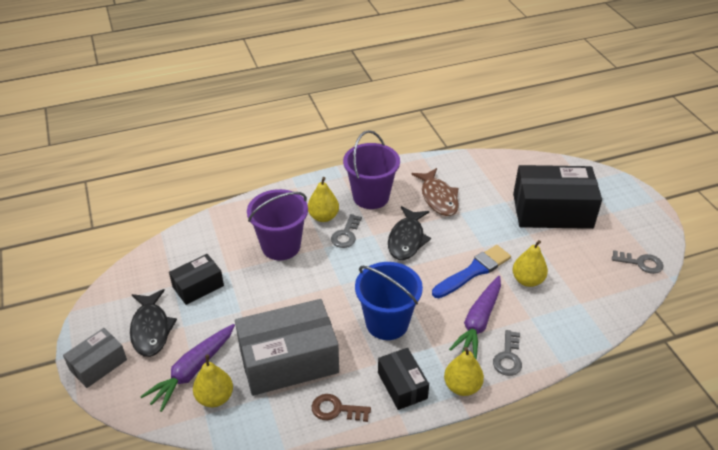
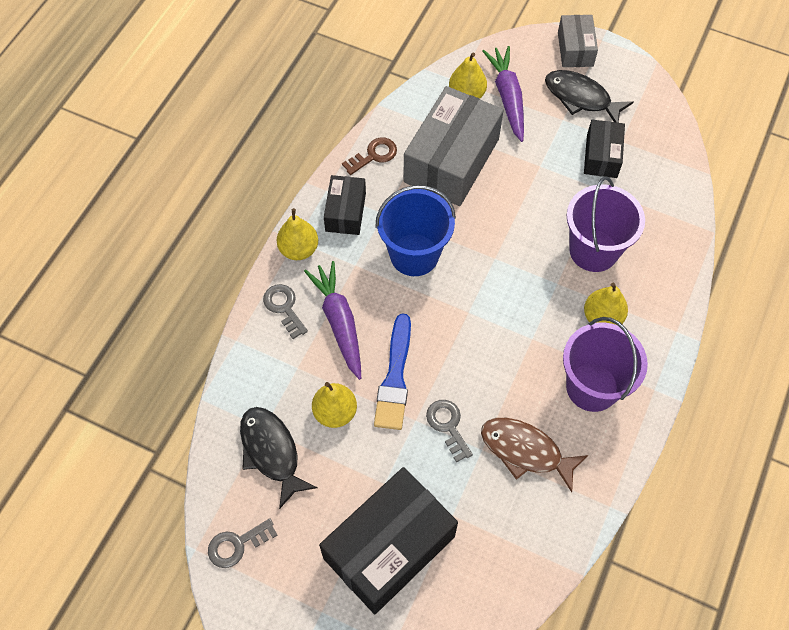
camera: 135 degrees right, 20 degrees up
(346, 234) = (555, 315): grey key -> grey key (447, 426)
(402, 385) = (345, 212): black box -> black box turned 75 degrees clockwise
(407, 239) = (495, 361): black fish -> black fish (271, 452)

